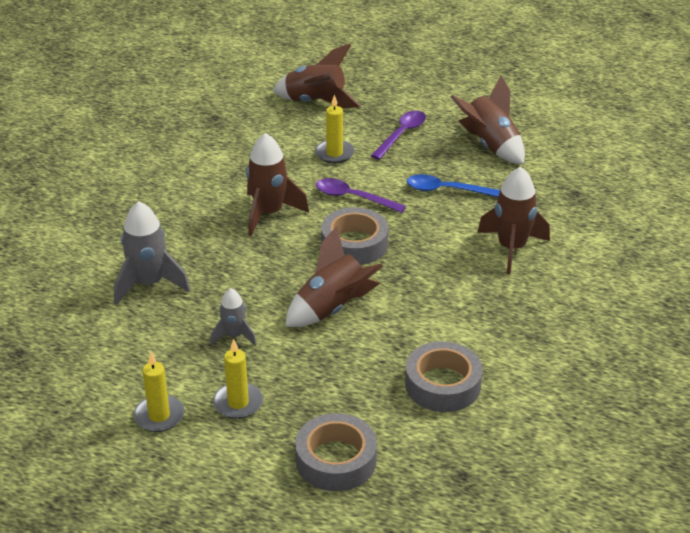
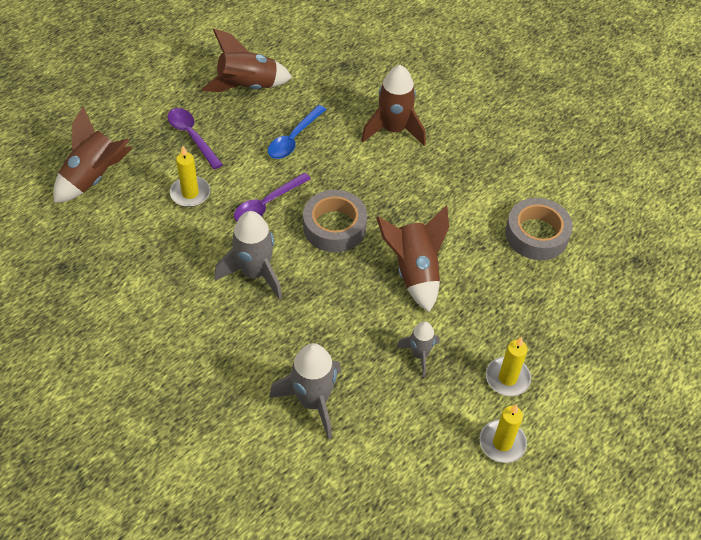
camera: 70 degrees left, 15 degrees up
(269, 213) = (254, 273): brown rocket -> grey rocket
(336, 460) = (596, 332): grey tape -> none

